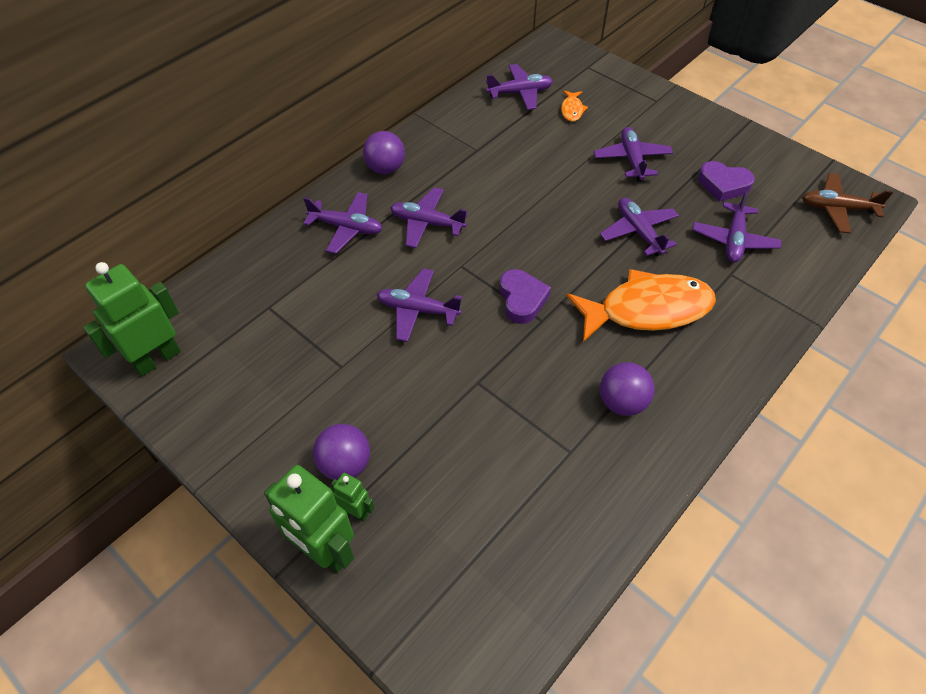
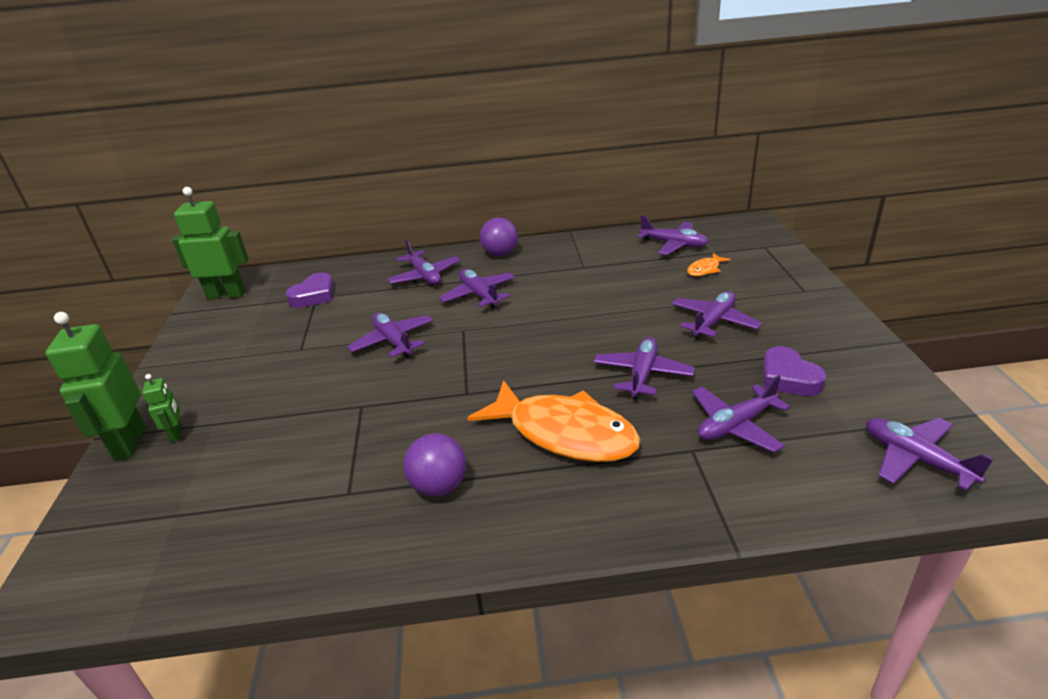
camera: 45 degrees right, 20 degrees down
(345, 464) = (215, 403): purple ball -> none
(522, 299) = (472, 372): purple heart -> purple heart (314, 295)
(837, 209) = (916, 459): brown plane -> purple plane

